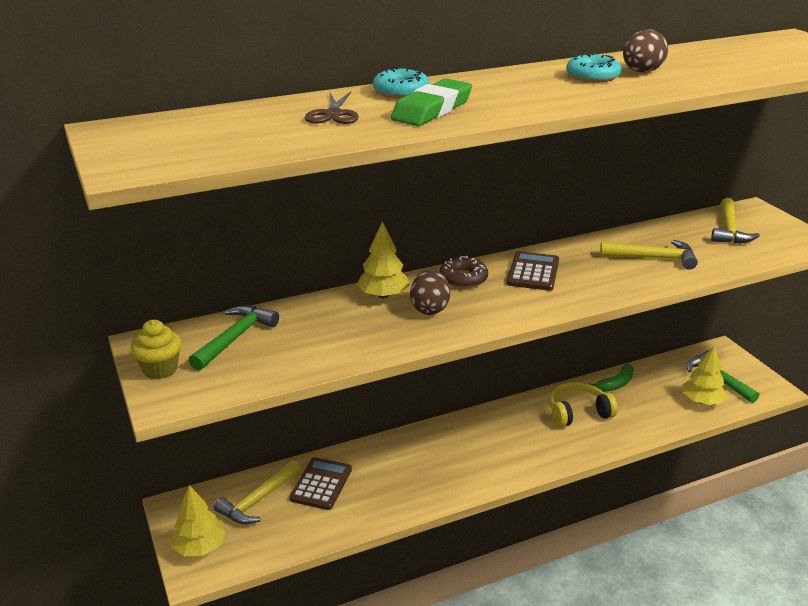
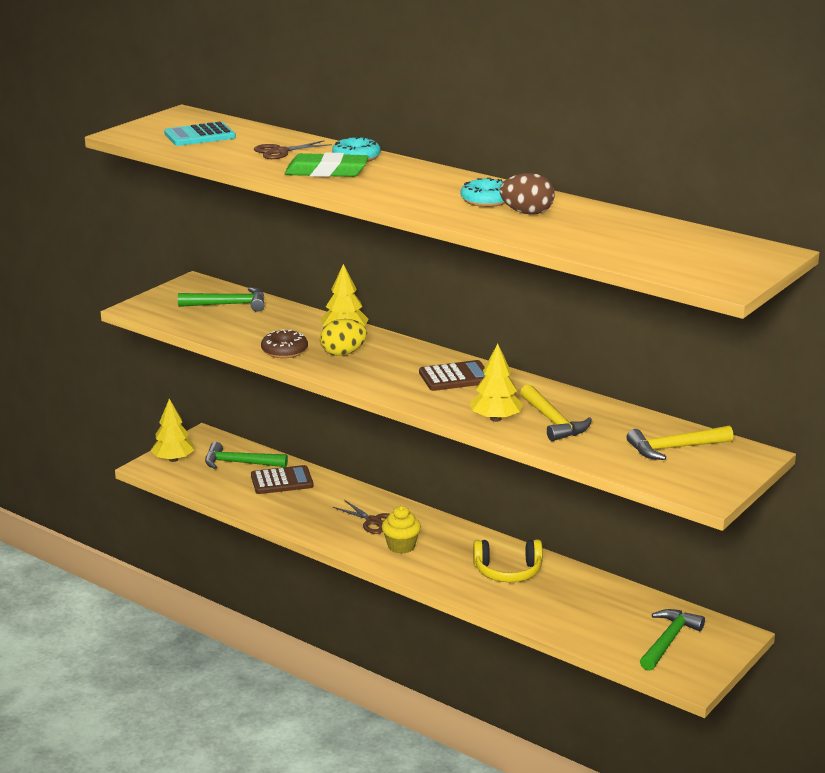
camera: 60 degrees right, 5 degrees down
(160, 369) = (168, 296): yellow cupcake -> yellow cupcake (401, 546)
(210, 136) = (200, 136): none -> turquoise calculator
(258, 500) = (239, 463): yellow hammer -> green hammer
(430, 309) = (343, 353): brown egg -> yellow egg
(444, 454) = (373, 521): none -> brown scissors
(463, 279) = (408, 354): brown donut -> brown donut (284, 350)
(578, 413) = (508, 571): yellow headphones -> yellow headphones turned 135 degrees clockwise
(615, 384) = (583, 582): green banana -> none
(702, 401) = (611, 637): yellow tree -> yellow tree (495, 419)

